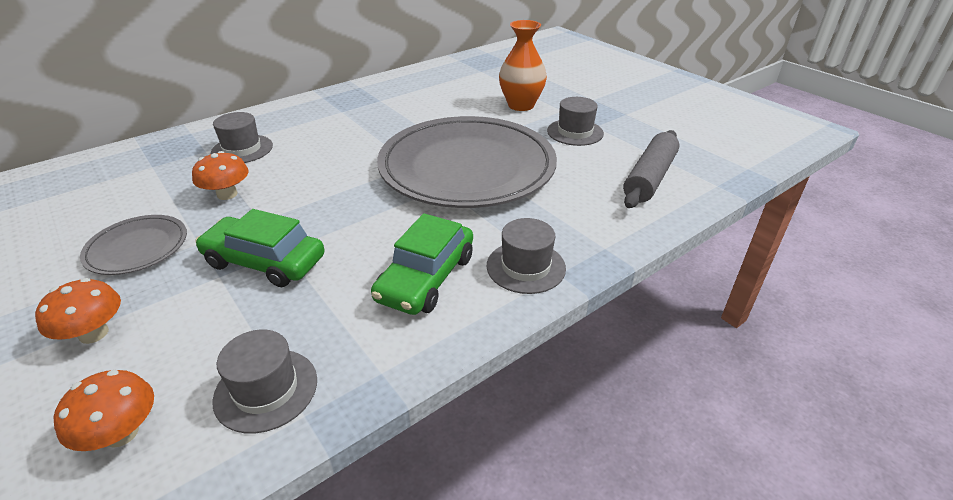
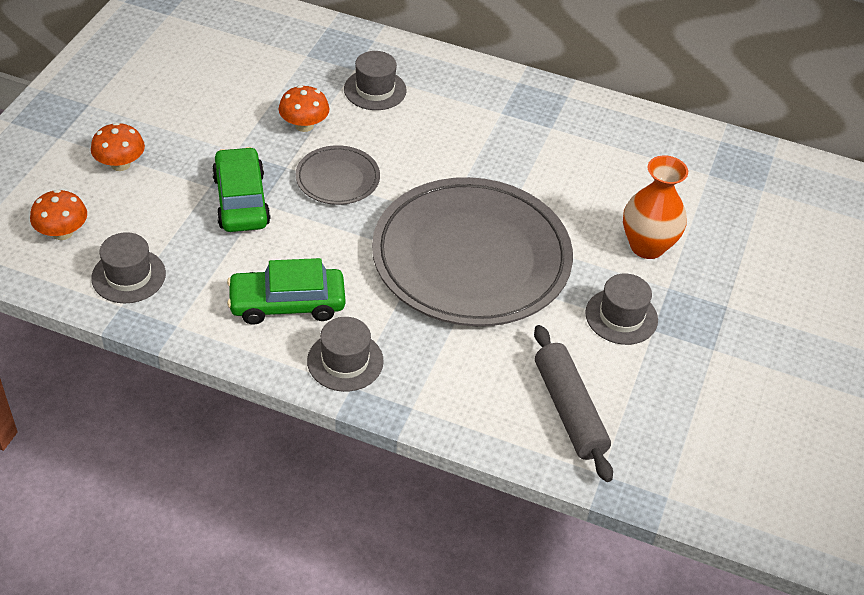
camera: 55 degrees right, 10 degrees up
(137, 248) = (207, 123): grey plate -> grey plate (337, 178)
(649, 178) = (569, 410): grey rolling pin -> grey rolling pin turned 75 degrees clockwise

